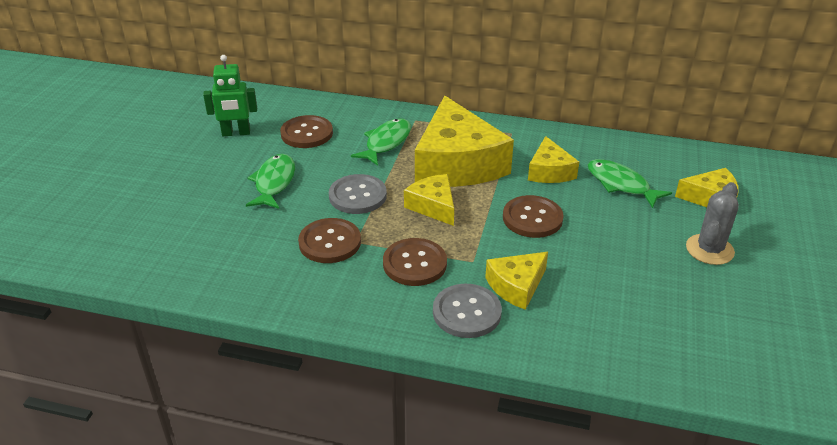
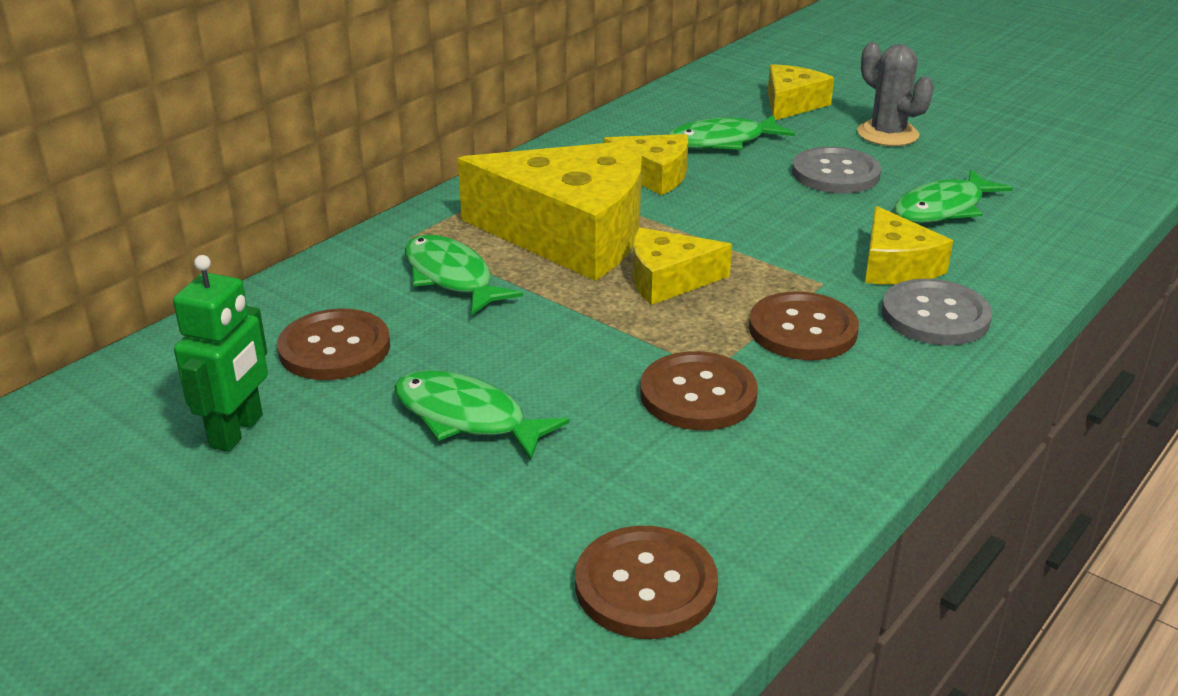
camera: 65 degrees left, 5 degrees down
(357, 196) = (585, 339): grey button -> grey button (835, 173)
(532, 218) = (753, 216): brown button -> brown button (646, 585)
(615, 294) = (943, 208): none -> green fish

